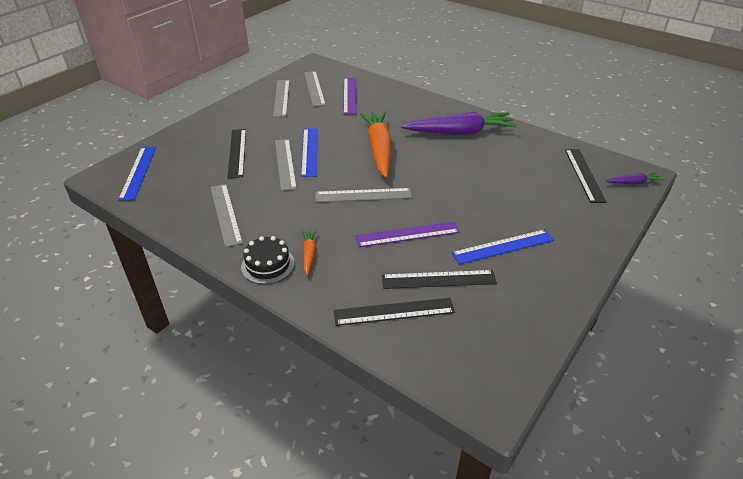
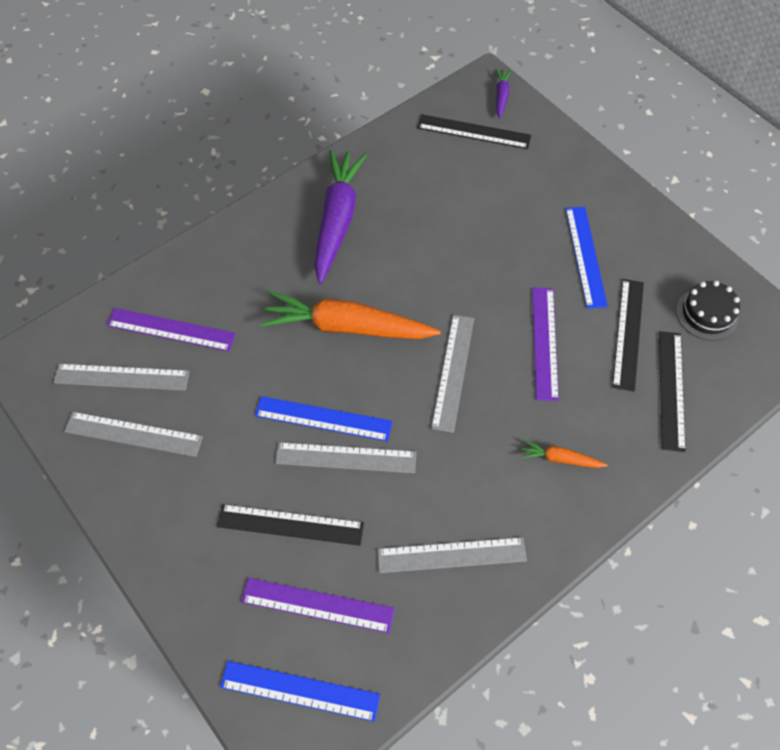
camera: 75 degrees left, 20 degrees up
(188, 169) = (317, 605): none -> purple ruler
(268, 265) = (572, 511): black cake -> black cake (707, 314)

